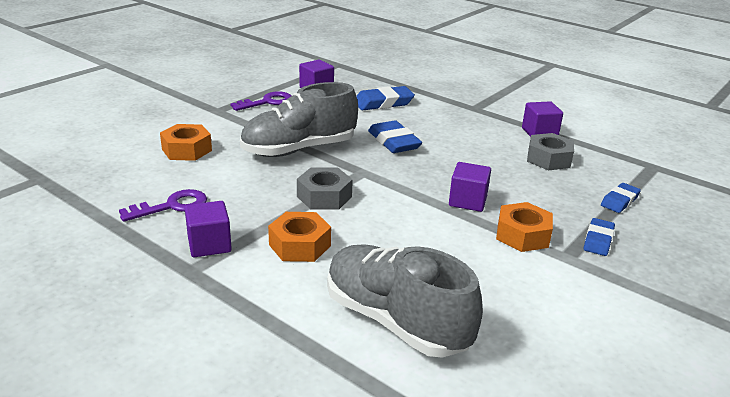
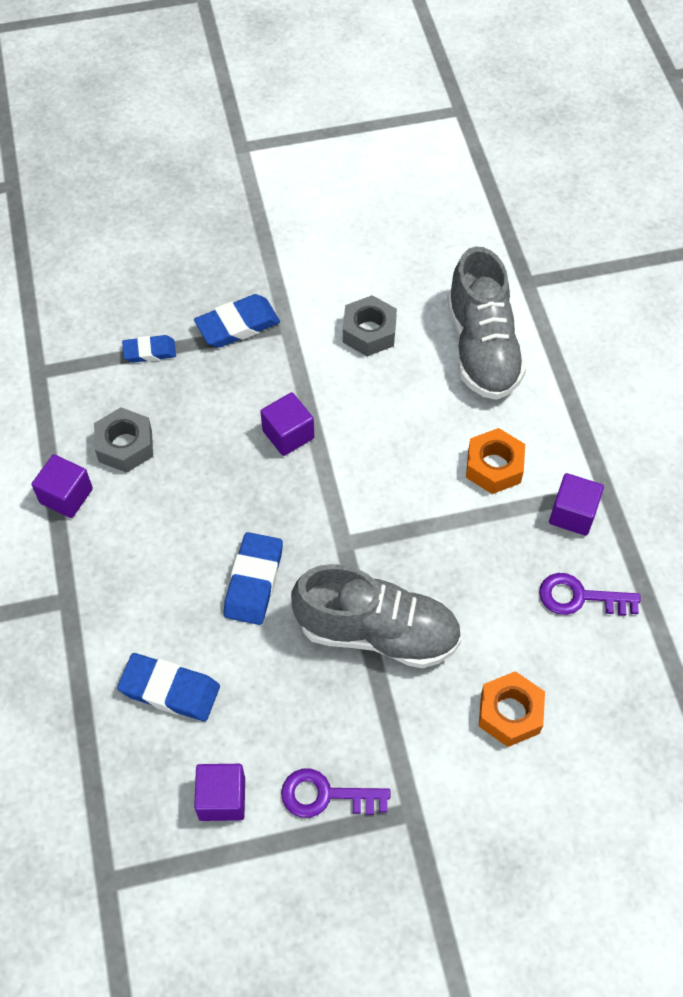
camera: 140 degrees left, 30 degrees up
(324, 196) = (419, 523): grey nut -> grey nut (369, 332)
(522, 235) = (292, 366): orange nut -> none
(598, 240) = (237, 325): blue eraser -> blue eraser, size x1.57

